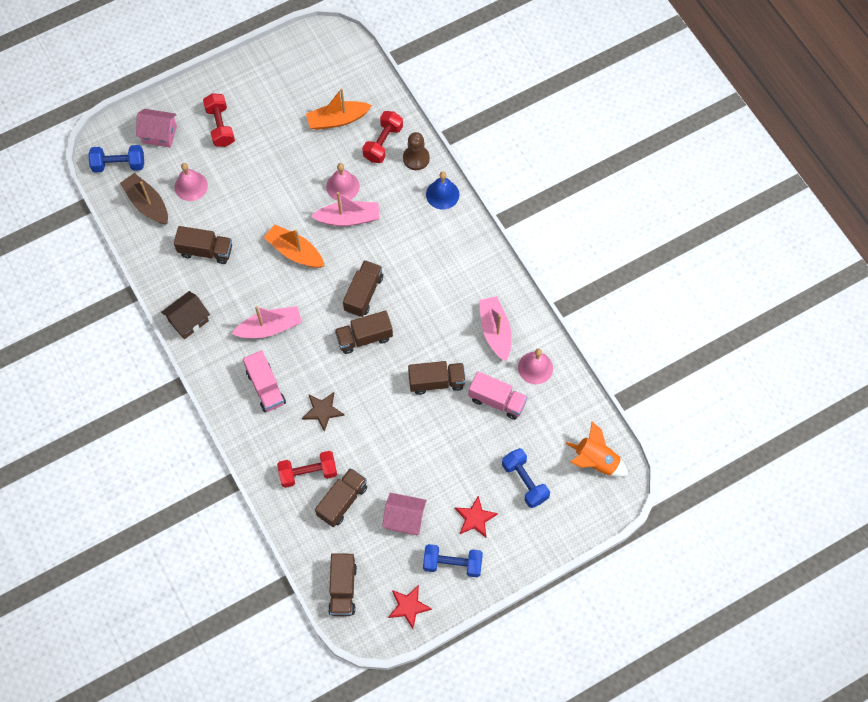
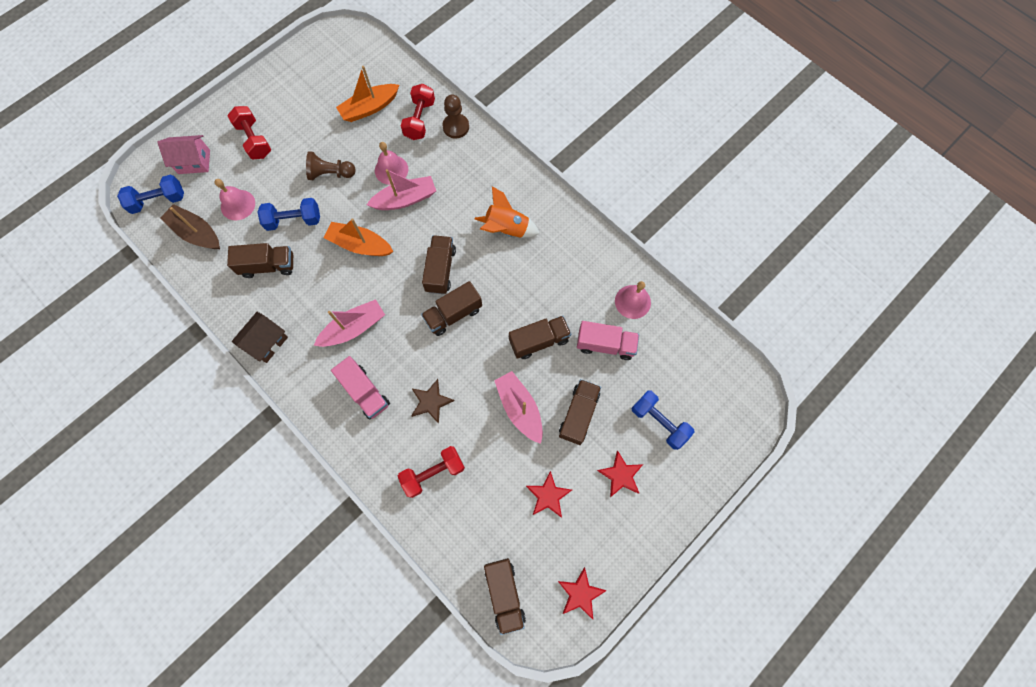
camera: 15 degrees left, 5 degrees up
(284, 176) = (331, 173): none -> brown pawn
(342, 501) = (477, 494): brown truck -> brown truck (578, 414)
(404, 518) = (548, 496): pink house -> red star
(442, 194) = (491, 155): blue bell -> none
(452, 564) = (612, 532): blue dumbbell -> blue dumbbell (294, 220)
(495, 331) = (582, 275): pink boat -> pink boat (519, 408)
(595, 461) = (722, 382): orange rocket -> orange rocket (506, 229)

